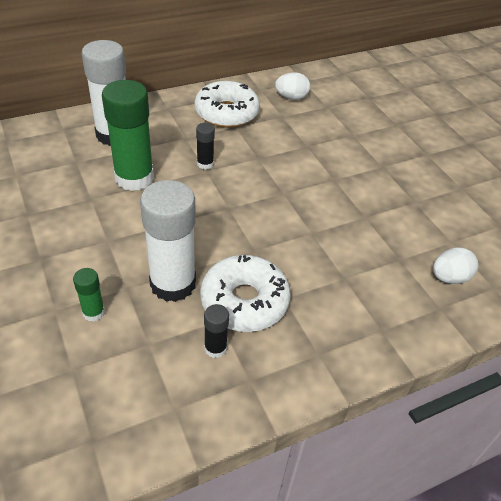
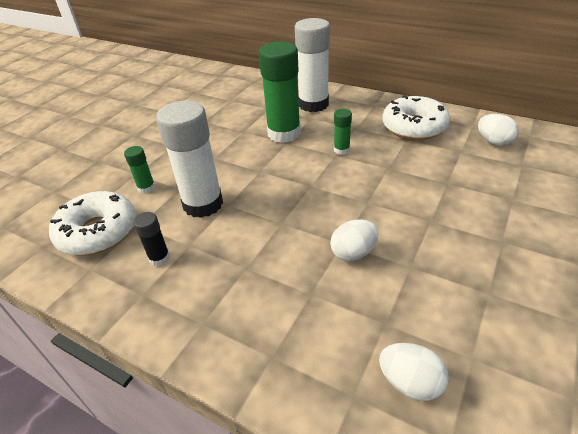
camera: 60 degrees right, 5 degrees down
(205, 164) = (341, 150): black glue stick -> green glue stick
(244, 301) = (220, 247): white donut -> white donut (98, 232)
(327, 233) = (353, 253): none -> white egg

